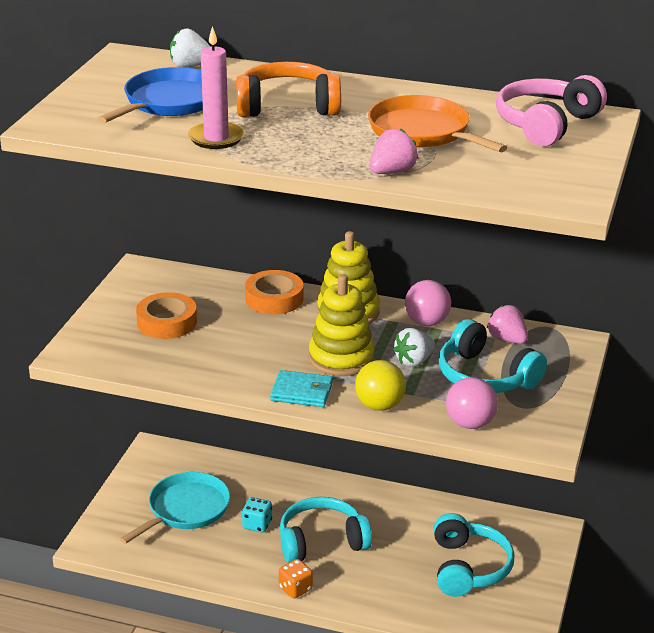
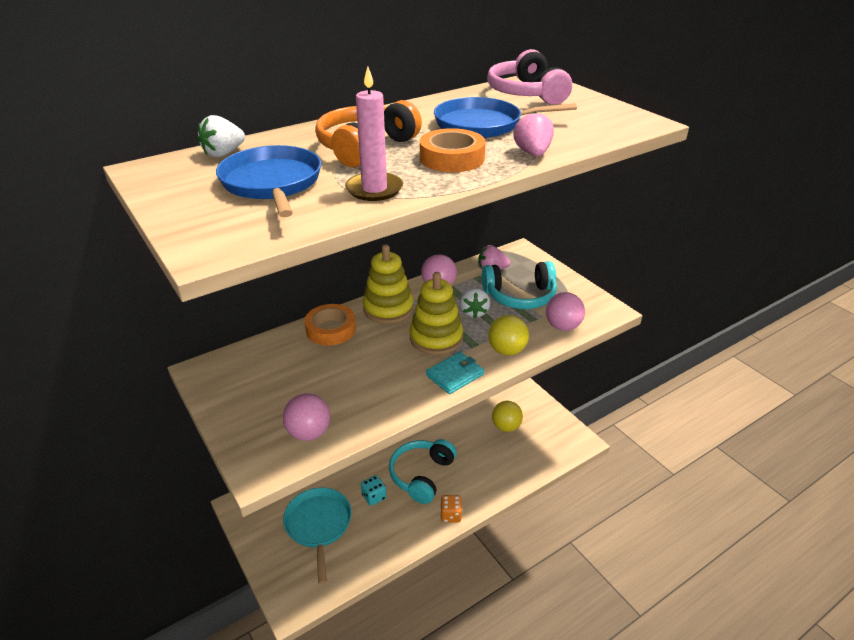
camera: 50 degrees left, 5 degrees up
(135, 355) = (309, 433): none -> pink ball
(167, 322) = (289, 393): orange tape -> orange tape (452, 158)
(422, 132) = (482, 124): orange pan -> blue pan
(468, 567) = (506, 426): turquoise headphones -> yellow ball

